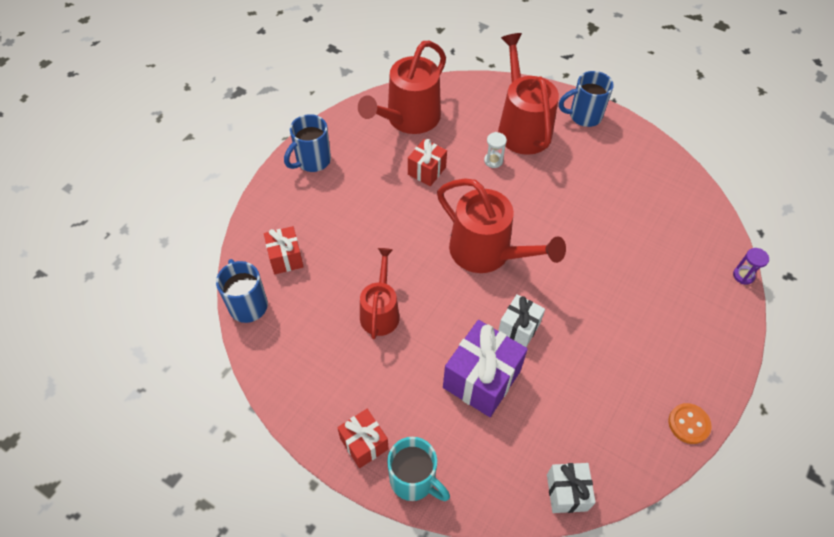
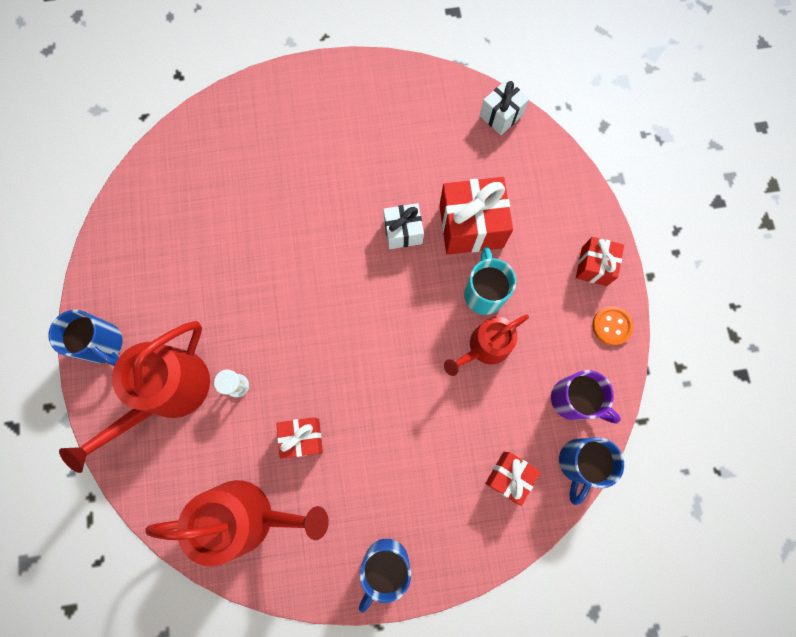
camera: 130 degrees left, 20 degrees up
(287, 337) = (573, 400): none -> purple mug
(312, 161) = (385, 563): blue mug -> blue mug turned 120 degrees clockwise
(414, 480) = (585, 213): turquoise mug -> turquoise mug (484, 293)
(481, 379) = (471, 226): purple gift -> red gift
(487, 252) = (351, 310): red watering can -> none
(688, 424) = (380, 73): orange button -> orange button (611, 326)
(743, 275) = (206, 105): purple hourglass -> none

